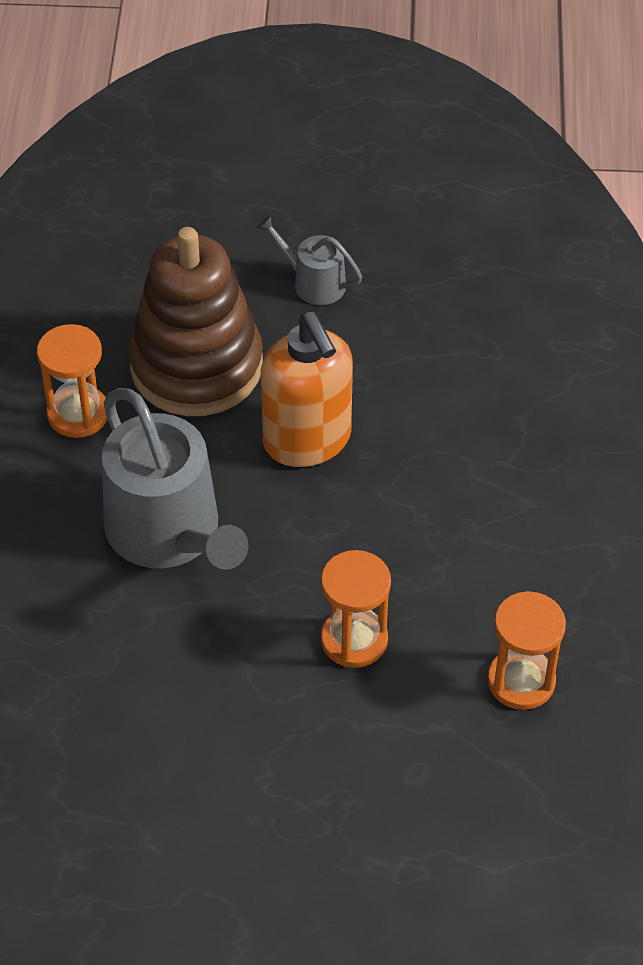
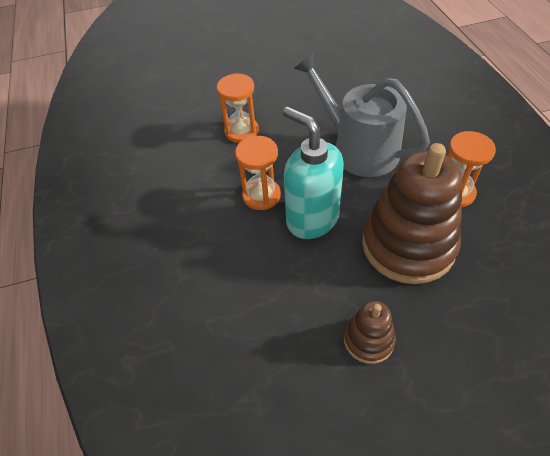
camera: 165 degrees right, 0 degrees up
(307, 441) = (312, 219): orange soap dispenser -> turquoise soap dispenser
(313, 283) = (368, 340): grey watering can -> brown stacking toy
(521, 681) = (155, 138): orange hourglass -> orange hourglass (261, 195)

